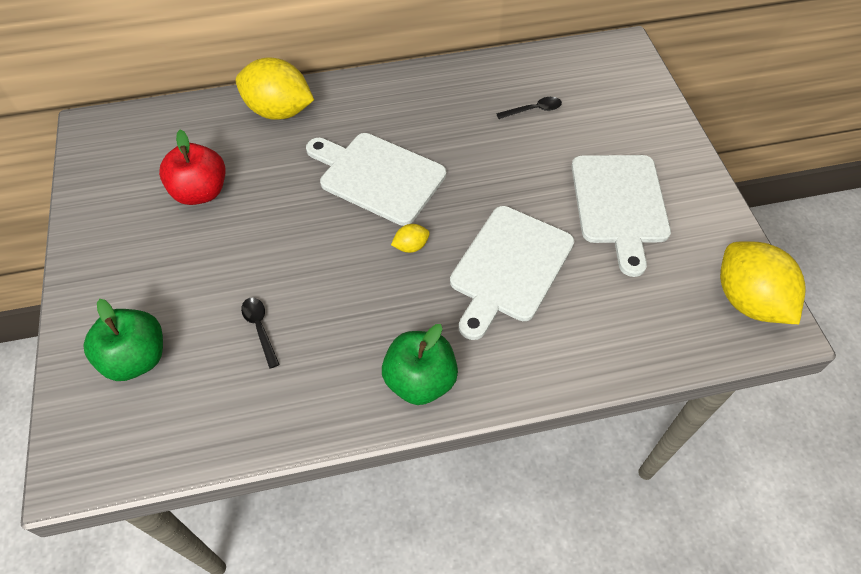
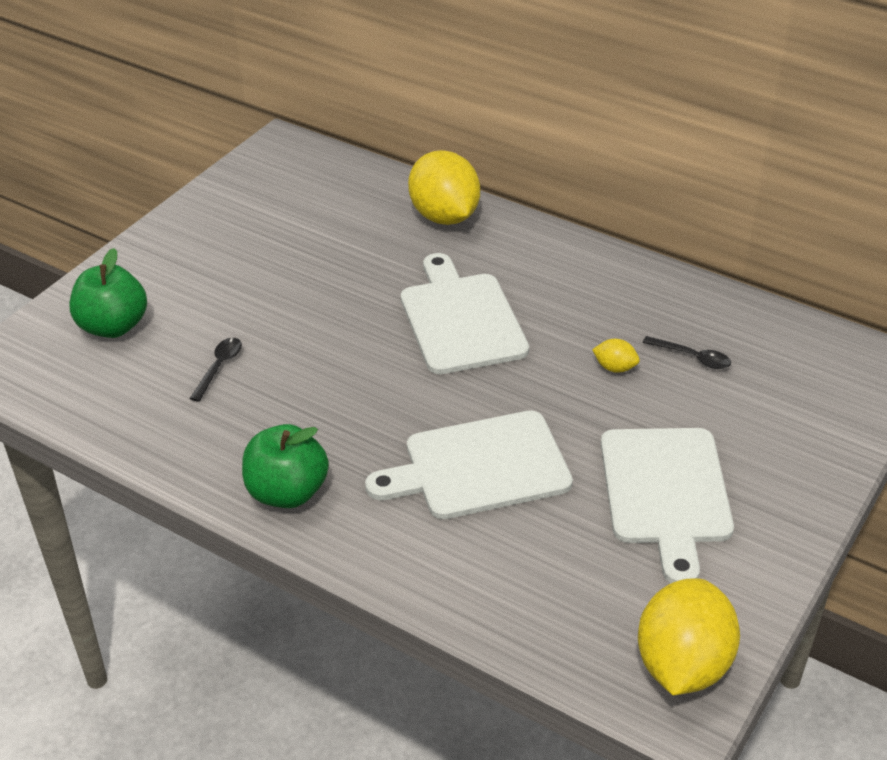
camera: 45 degrees right, 15 degrees down
(201, 192) = (301, 241): red apple -> none
(411, 246) = (415, 391): yellow lemon -> yellow lemon (615, 368)
(620, 204) = (666, 492): white cutting board -> white cutting board turned 45 degrees counterclockwise

